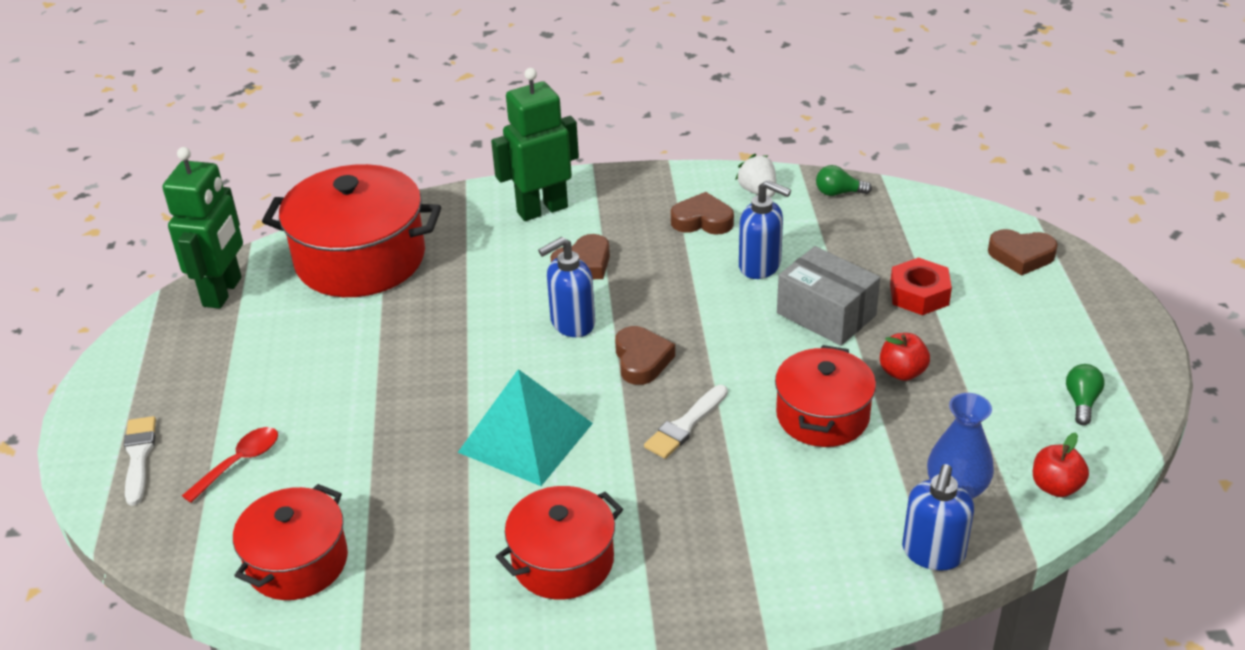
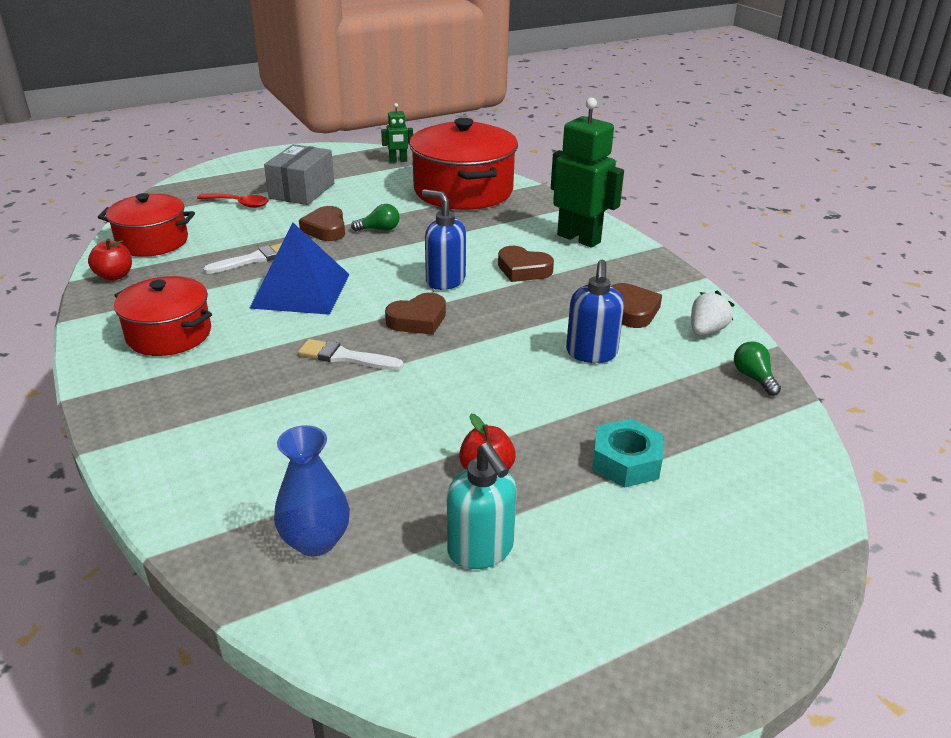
camera: 65 degrees right, 5 degrees down
(139, 456) = (235, 177): white brush -> white brush (254, 259)
(223, 292) = (398, 161): green robot -> green robot, size x0.49
(525, 437) = (300, 290): turquoise pyramid -> blue pyramid
(822, 416) = (392, 430): red pot -> none
(826, 314) = (546, 405): grey box -> grey box (302, 191)
(919, 294) = (626, 462): red nut -> turquoise nut
(933, 553) = (215, 538): blue soap dispenser -> none
(995, 398) = (481, 550): none -> turquoise soap dispenser
(1021, 256) = (767, 534): brown heart -> brown heart (326, 229)
(1056, 487) = (348, 626): red apple -> red apple (114, 276)
(1081, 402) = (515, 632): green light bulb -> green light bulb (379, 229)

